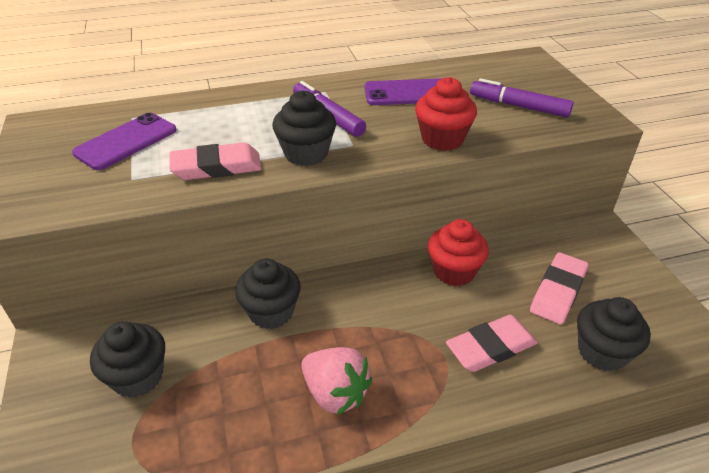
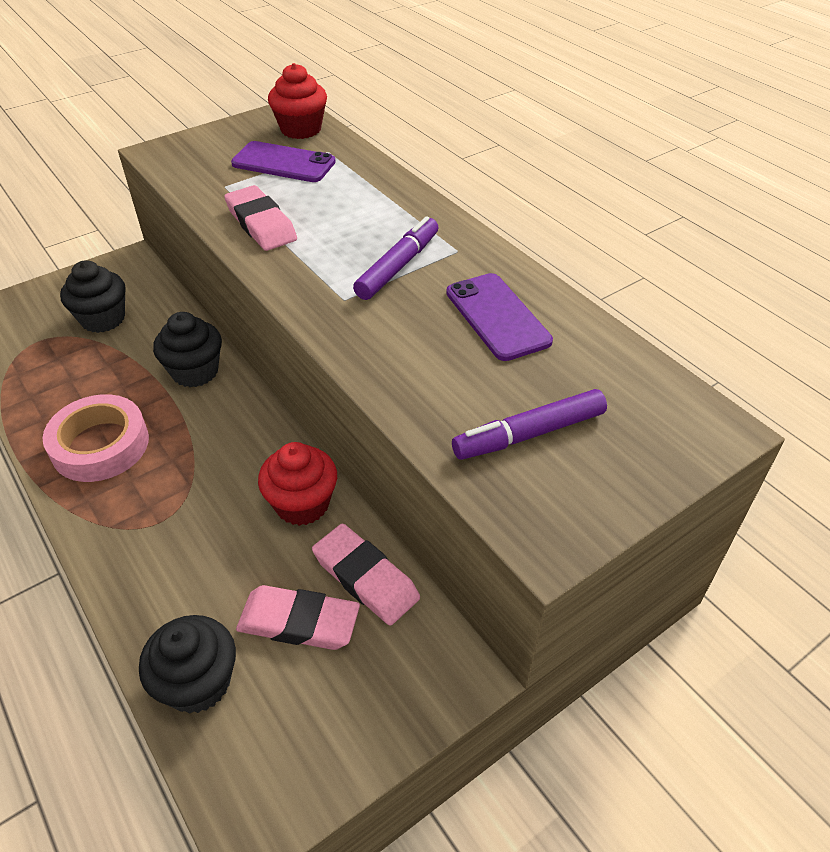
camera: 70 degrees right, 5 degrees up
(306, 153) = (310, 271): black cupcake -> none
(335, 393) = (100, 445): pink strawberry -> pink tape
(442, 139) = (393, 369): red cupcake -> red cupcake (301, 129)
(491, 347) = (183, 561): pink eraser -> pink eraser (365, 578)
(519, 106) = (530, 434): purple marker -> purple marker turned 120 degrees counterclockwise

